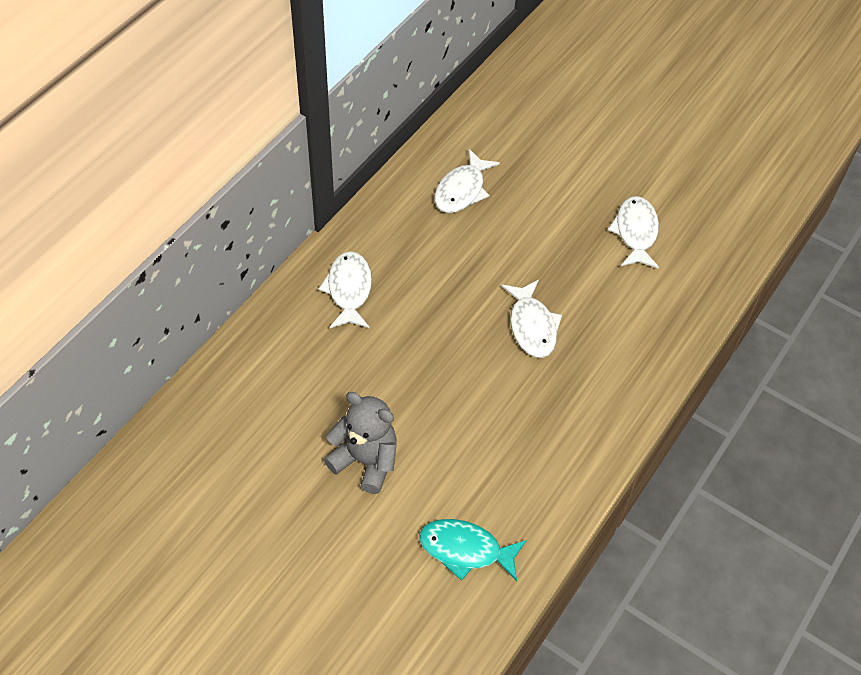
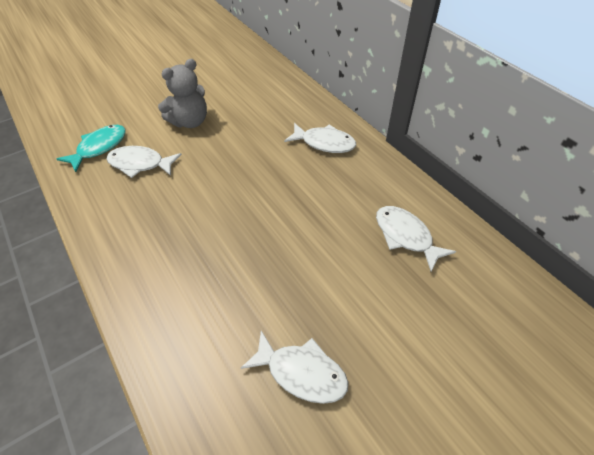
camera: 115 degrees right, 5 degrees down
(532, 326) = (236, 237): white fish -> white fish (140, 164)

